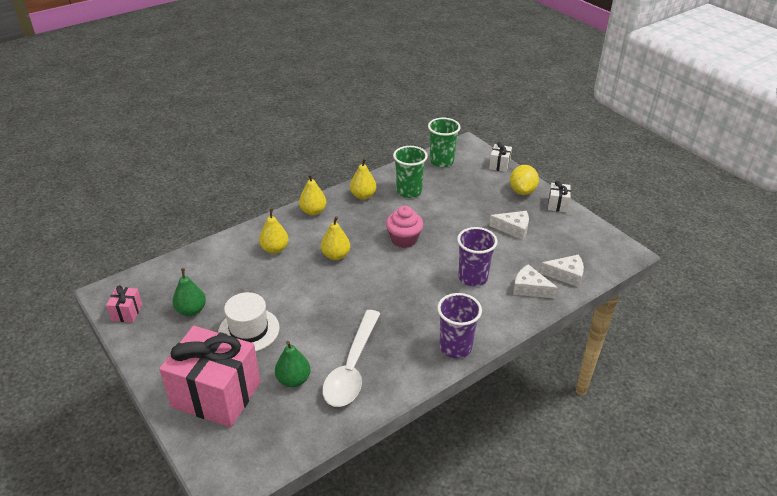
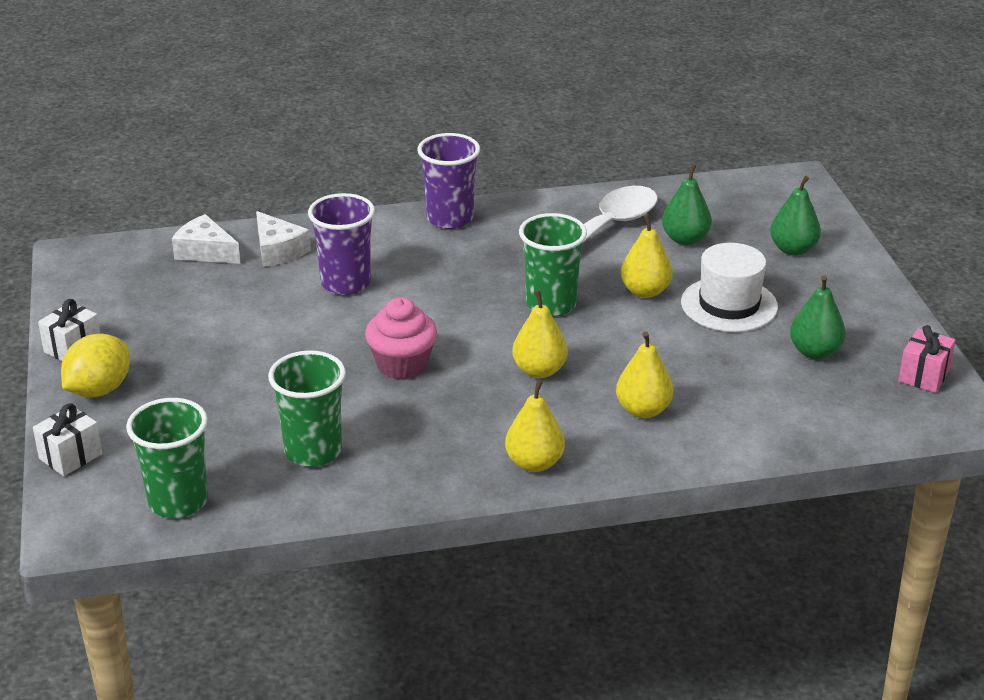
camera: 155 degrees left, 5 degrees down
(216, 394) = (793, 249): pink gift -> green pear
(352, 298) = (551, 304): none -> green cup
(363, 196) = (412, 468): yellow pear -> yellow pear (645, 291)
(513, 229) = (200, 331): white cheese -> none

